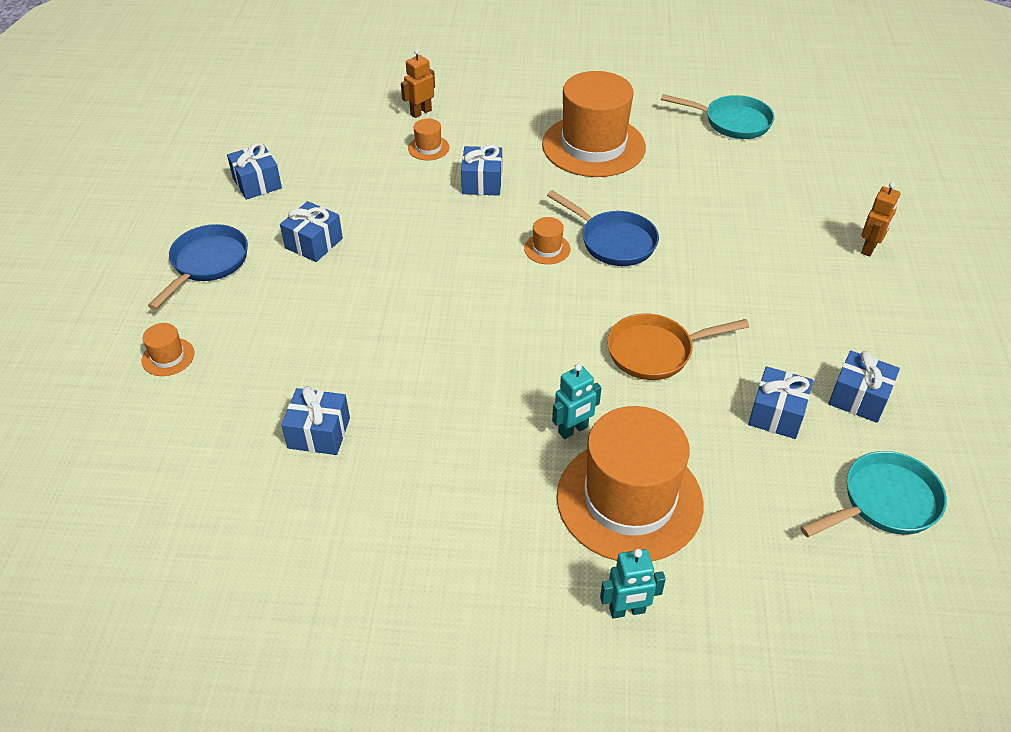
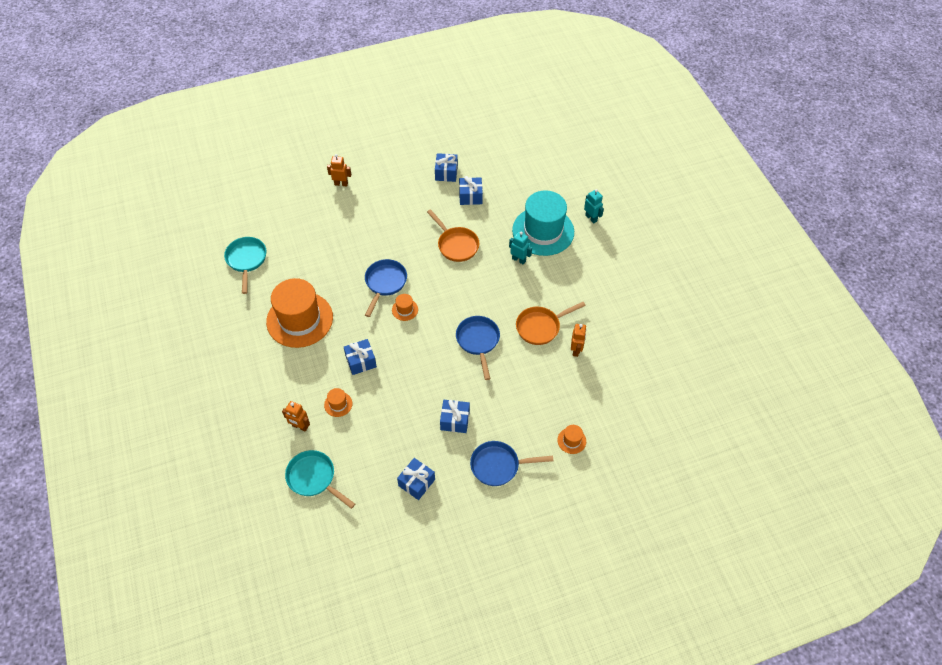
camera: 115 degrees left, 10 degrees up
(319, 433) = (576, 350): blue gift -> orange robot
(401, 402) = (540, 327): none -> orange pan
(429, 312) = (478, 341): none -> blue pan
(629, 500) = (543, 231): orange hat -> turquoise hat
(884, 502) = (497, 158): turquoise pan -> turquoise pan (314, 478)

